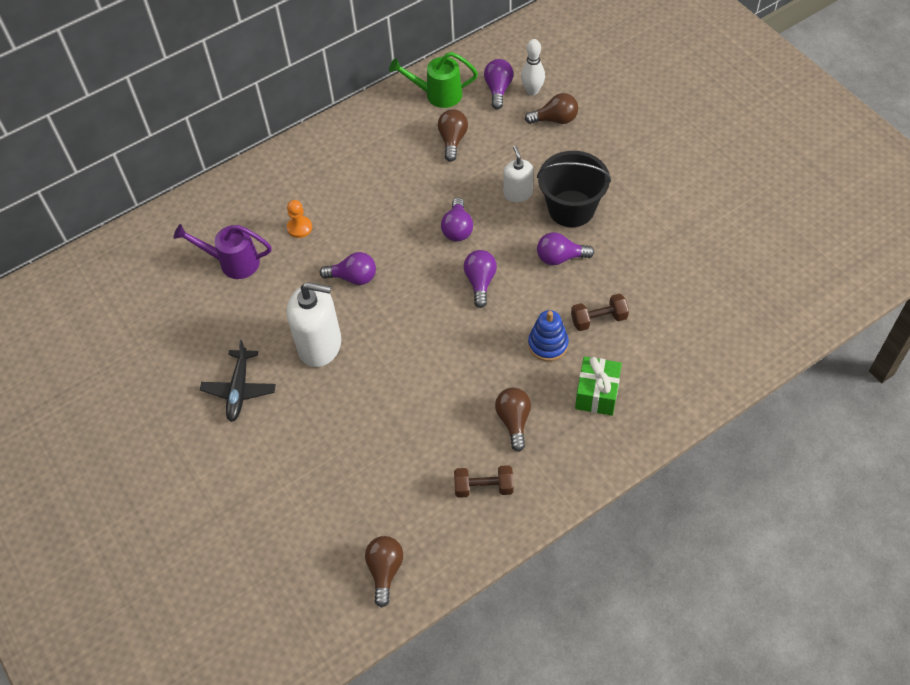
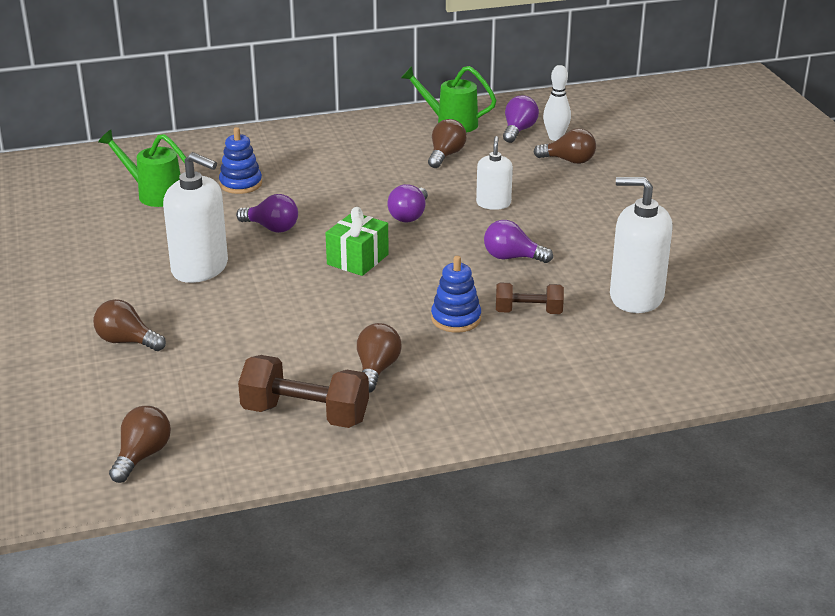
camera: 15 degrees right, 25 degrees down
(233, 262) = (154, 194): purple watering can -> green watering can
(239, 389) = (90, 282): black plane -> none
(299, 228) = (241, 184): orange pawn -> blue stacking toy
(307, 450) = (127, 341): none -> brown light bulb
(480, 282) = (409, 258): purple light bulb -> none
(484, 487) = (305, 414): brown dumbbell -> brown dumbbell, size x1.62
(571, 208) = (547, 225): black bucket -> none
(597, 394) = (490, 369): green gift -> green gift (357, 259)
(671, 277) = (636, 297): none -> white soap dispenser

